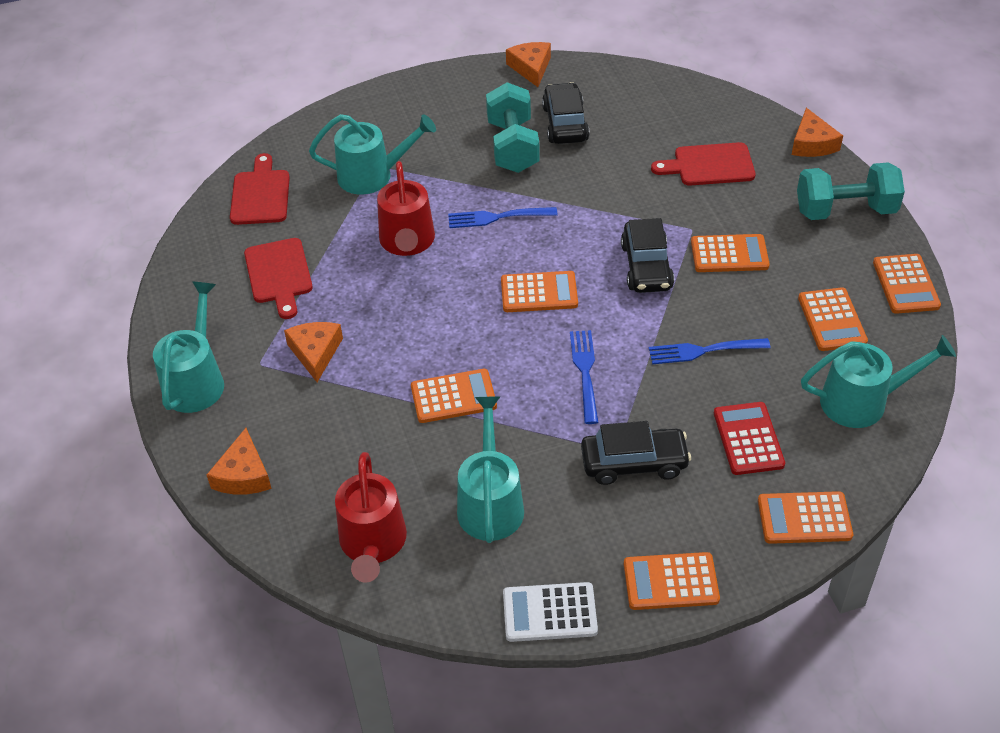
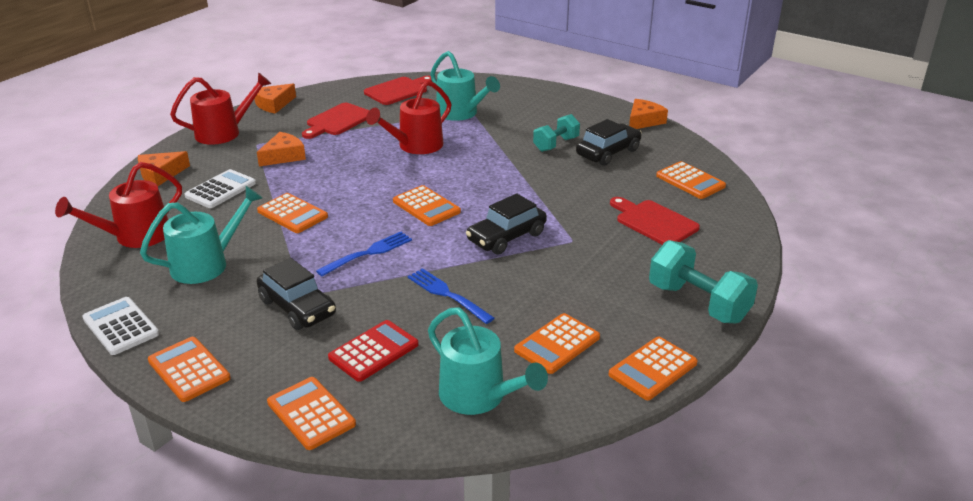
camera: 50 degrees right, 15 degrees down
(196, 380) = (224, 132): turquoise watering can -> red watering can
(339, 435) = (220, 190): none -> white calculator
(498, 217) = (480, 165): blue fork -> none
(512, 146) = (556, 144): turquoise dumbbell -> turquoise dumbbell, size x0.64
(729, 254) = (568, 267): orange calculator -> orange calculator (690, 181)
(812, 143) = (753, 257): orange cheese -> orange cheese (273, 104)

